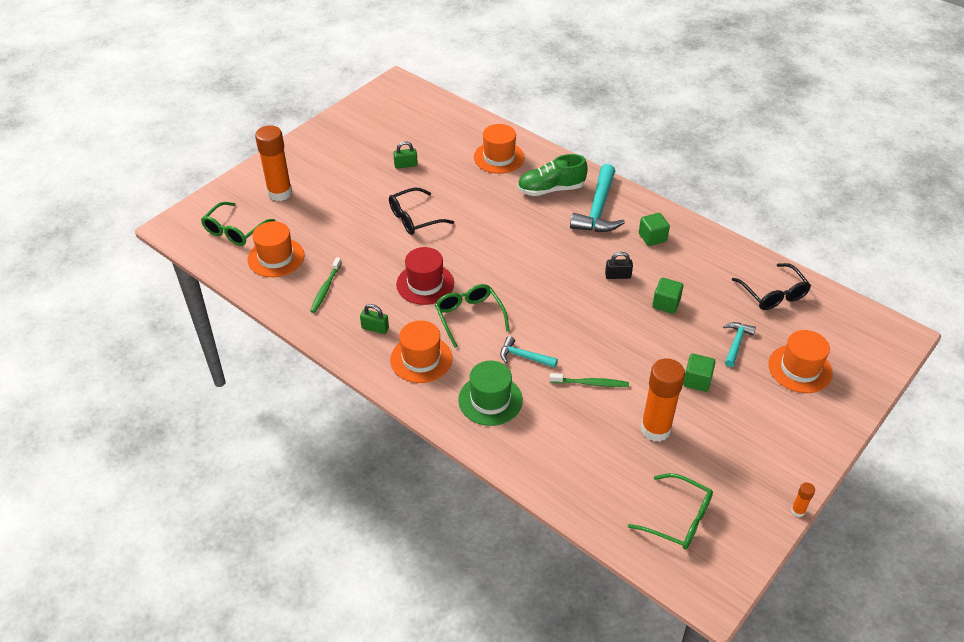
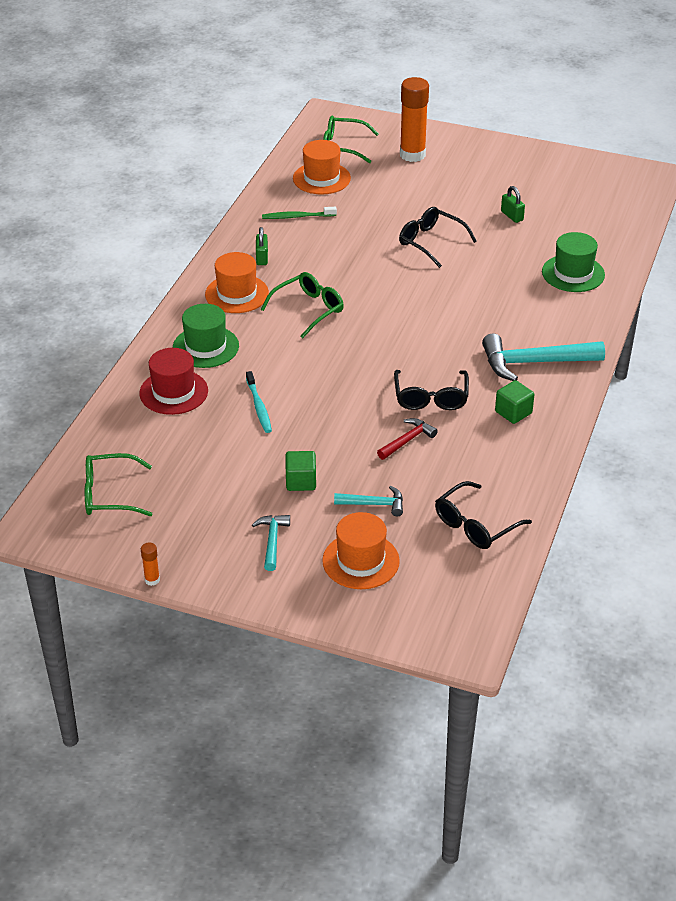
camera: 70 degrees right, 5 degrees down
(425, 284) = (339, 272): red hat -> red hat (173, 392)
(499, 157) = (573, 273): orange hat -> green hat
(524, 357) = (272, 356): turquoise hammer -> turquoise hammer (272, 541)
(551, 189) = (545, 321): green shoe -> none
(591, 383) = (259, 407): green toothbrush -> turquoise toothbrush
(618, 276) = (431, 397): black padlock -> black glasses
(655, 429) = (217, 462): orange glue stick -> none
(666, 303) = (407, 440): green cube -> red hammer
(677, 518) = (110, 494): green glasses -> green glasses turned 75 degrees clockwise

